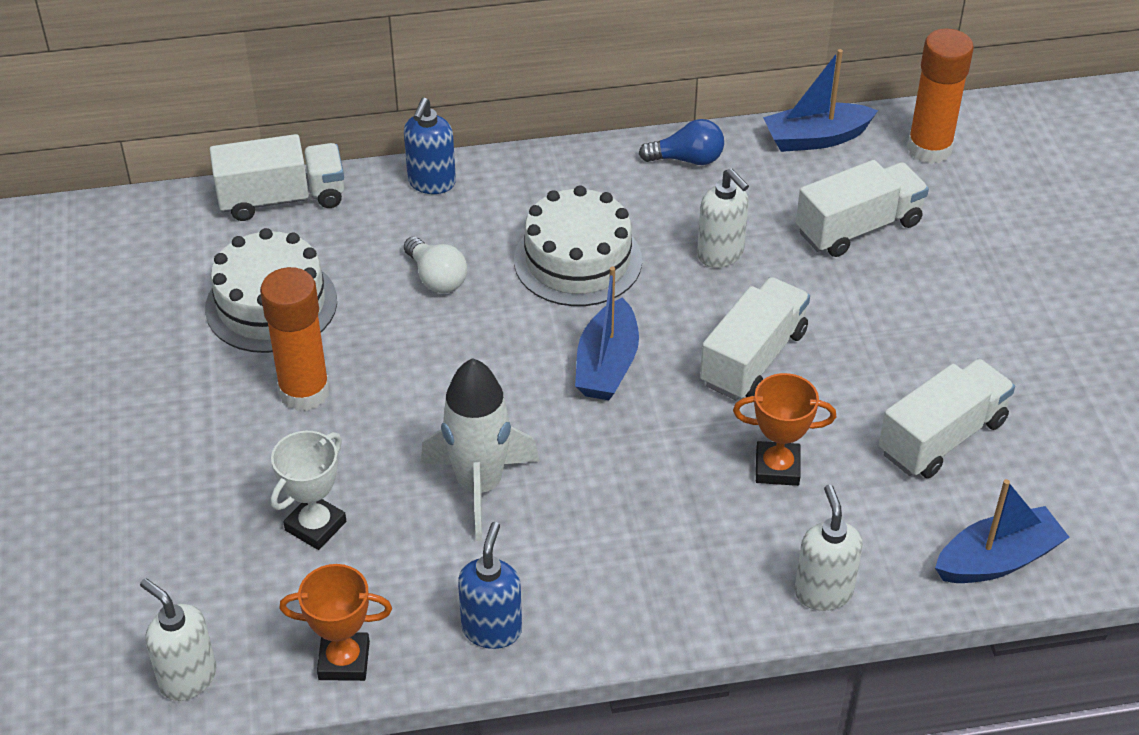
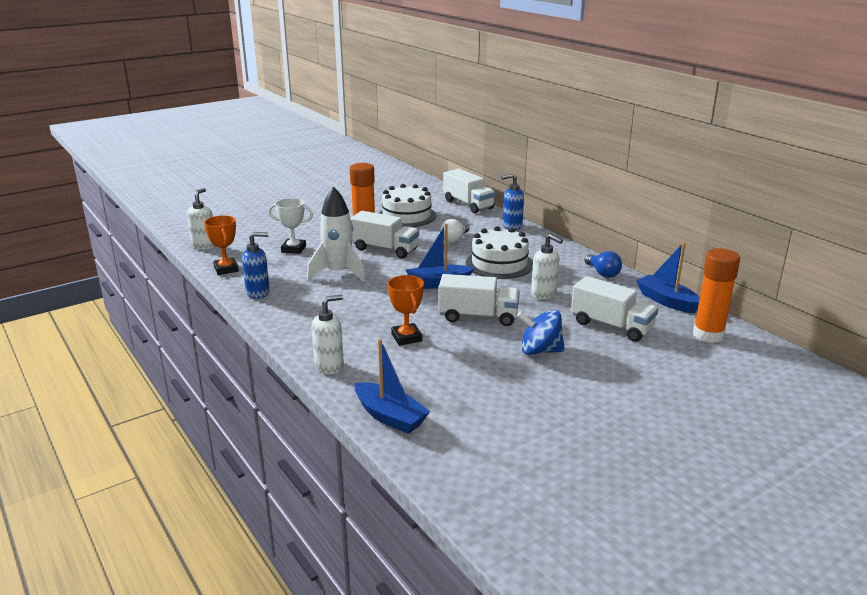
camera: 65 degrees right, 20 degrees down
(720, 254) = (544, 294): white soap dispenser -> white soap dispenser turned 75 degrees counterclockwise
(891, 331) = (540, 351): none -> blue spinning top
(942, 437) = (472, 381): white truck -> white truck (385, 249)

